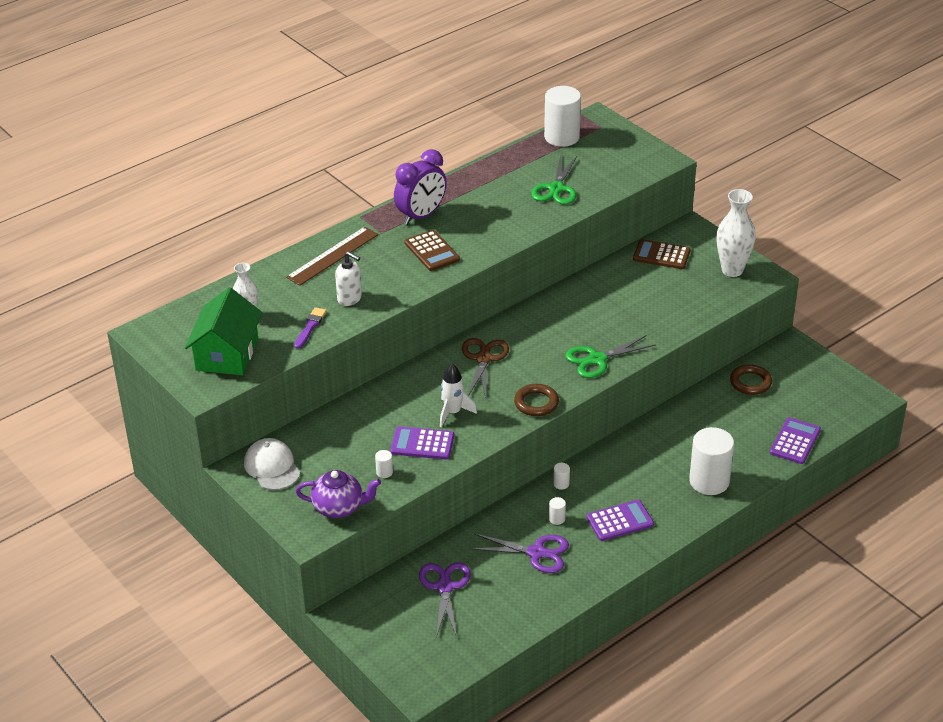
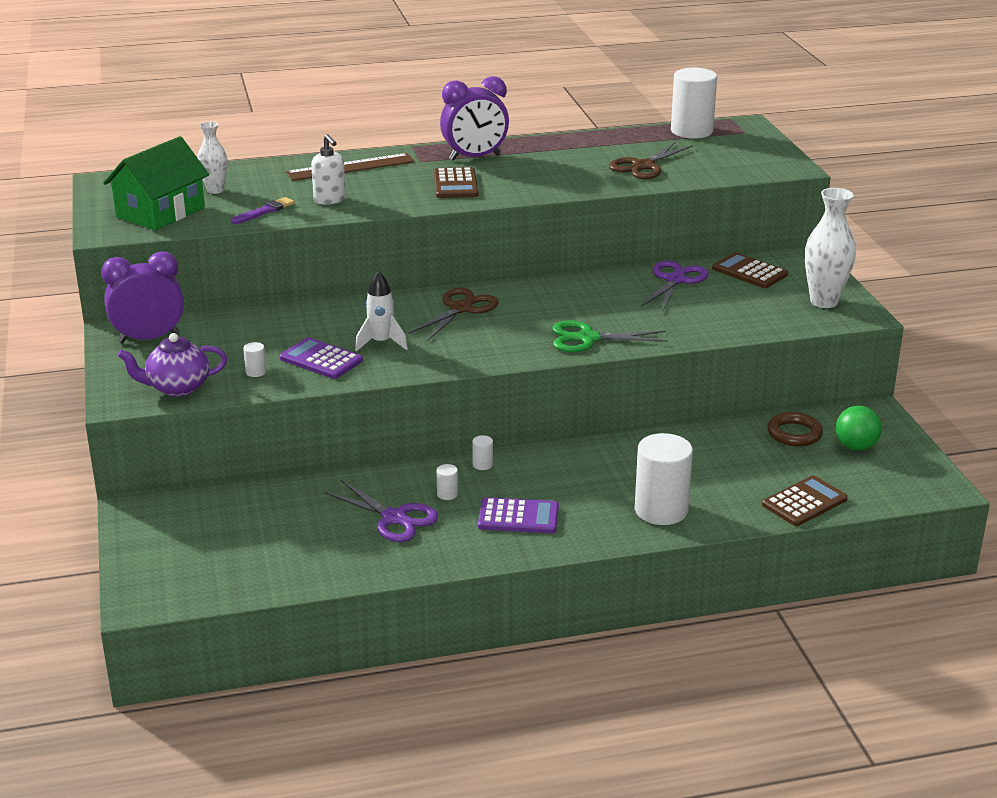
camera: 25 degrees right, 10 degrees down
(272, 467) = (149, 339): white cap -> purple clock
(339, 507) = (177, 388): purple teapot -> purple teapot turned 135 degrees clockwise
(445, 587) = (262, 519): purple scissors -> purple scissors (675, 280)
(536, 403) = (481, 357): brown ring -> none
(556, 189) = (644, 166): green scissors -> brown scissors
(795, 441) = (804, 502): purple calculator -> brown calculator
(797, 381) = (855, 447): none -> green ball

